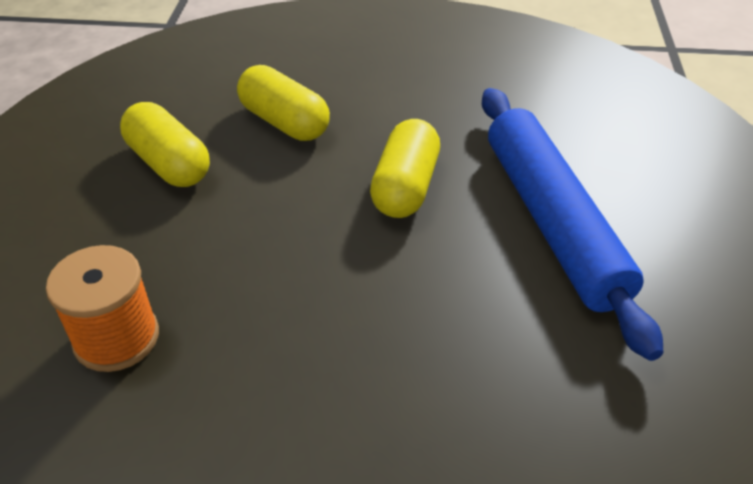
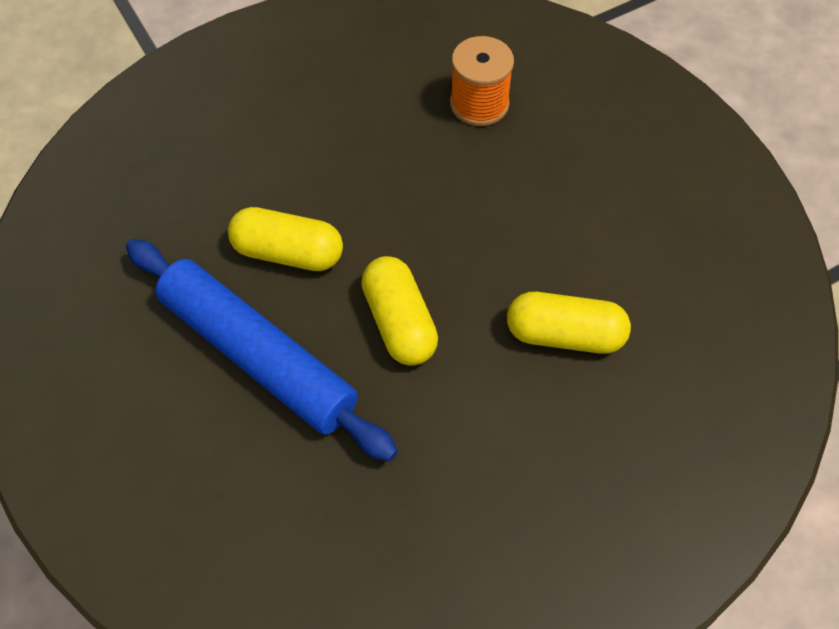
camera: 145 degrees right, 15 degrees up
(169, 164) = (604, 235): yellow capsule -> yellow capsule (288, 253)

